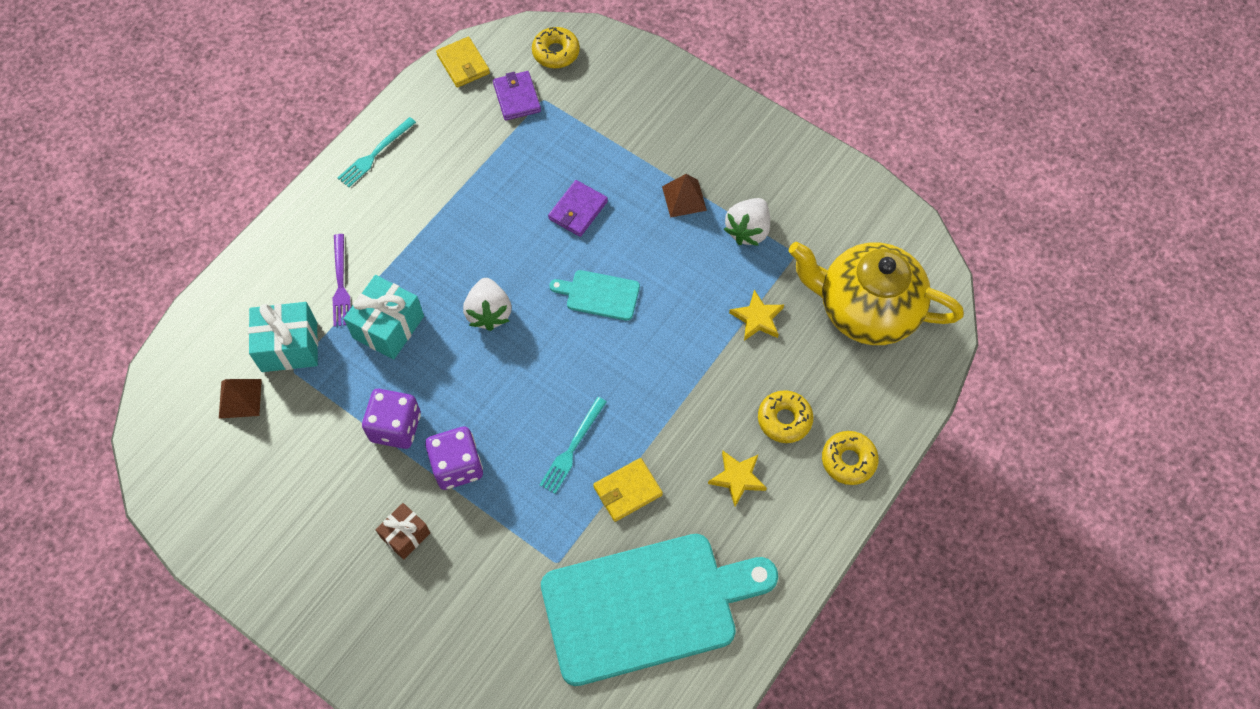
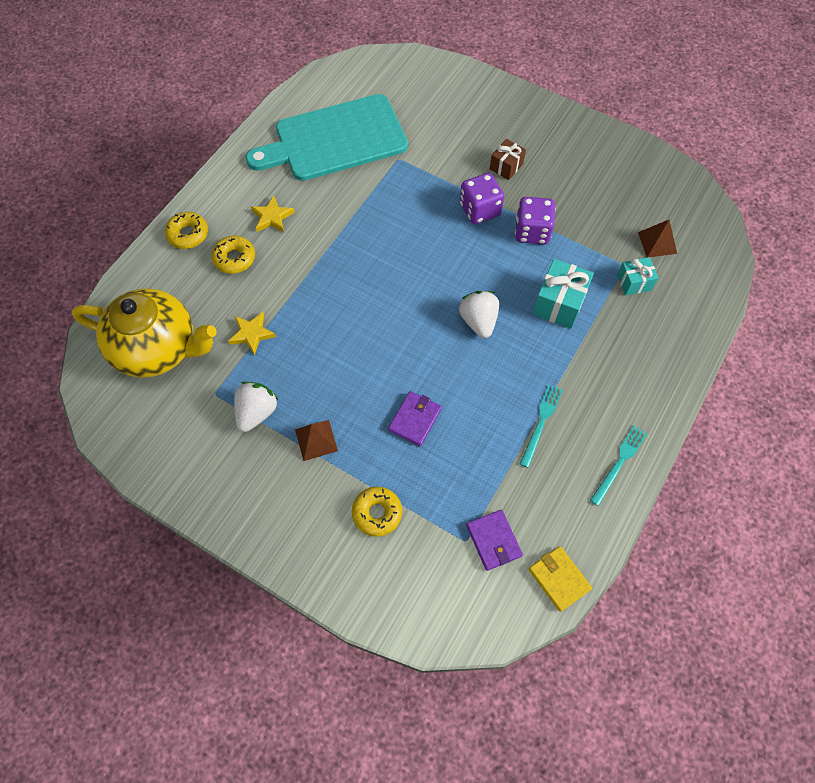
camera: 175 degrees right, 0 degrees up
(289, 346) = (634, 282): turquoise gift -> turquoise gift, size x0.62
(341, 283) = (610, 336): purple fork -> none
(556, 52) = (461, 604): yellow donut -> yellow donut (377, 513)
(572, 448) = (396, 228): turquoise fork -> turquoise fork (541, 422)
(599, 295) = (387, 343): turquoise cutting board -> none
(627, 491) = (353, 203): yellow wallet -> none

